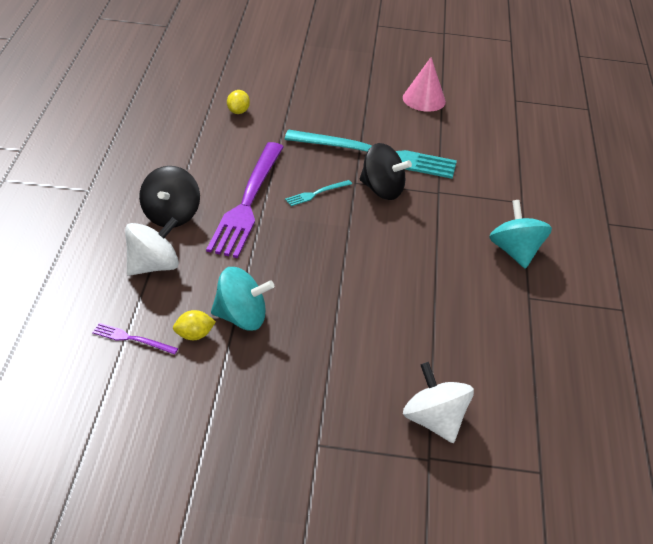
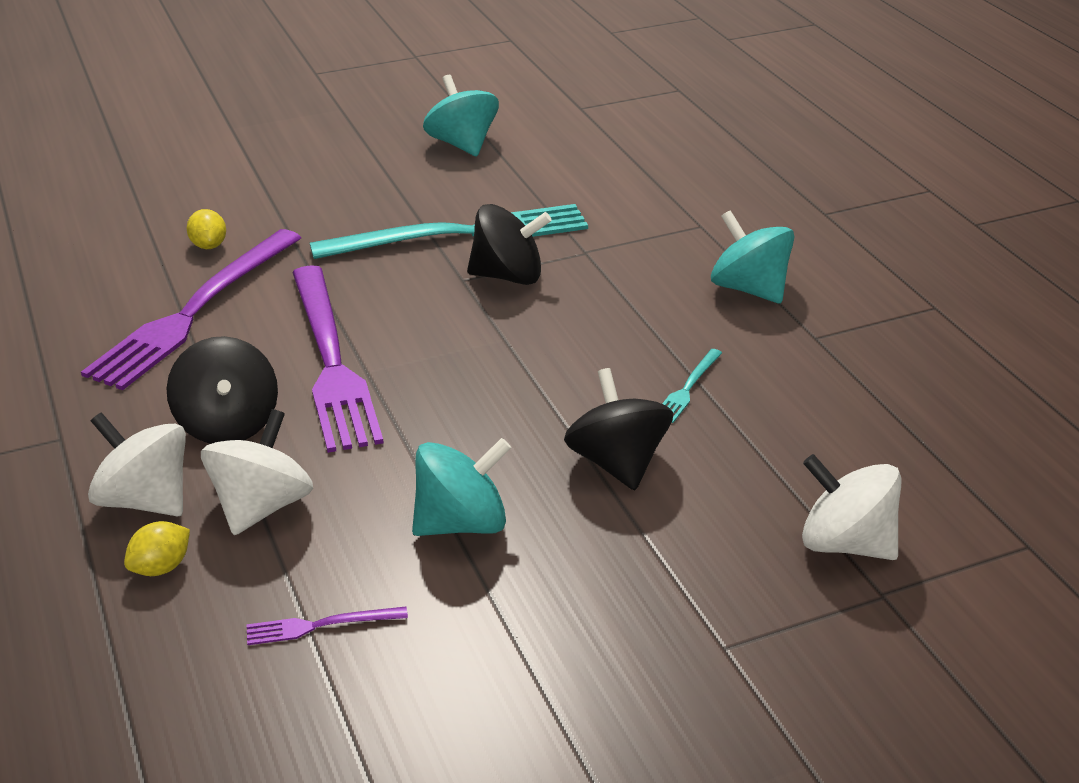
camera: 25 degrees left, 5 degrees down
(102, 239) = (145, 500): none -> white spinning top
(194, 335) = (413, 578): yellow lemon -> yellow lemon (161, 567)
(202, 147) = (195, 312): none -> purple fork
(316, 193) = (422, 313): turquoise fork -> turquoise fork (688, 388)
(348, 321) = (617, 463): none -> black spinning top
(424, 99) = (462, 144): pink cone -> turquoise spinning top

